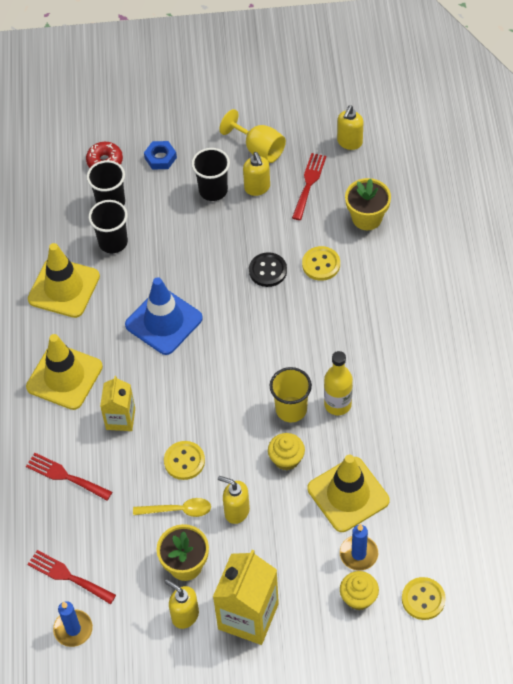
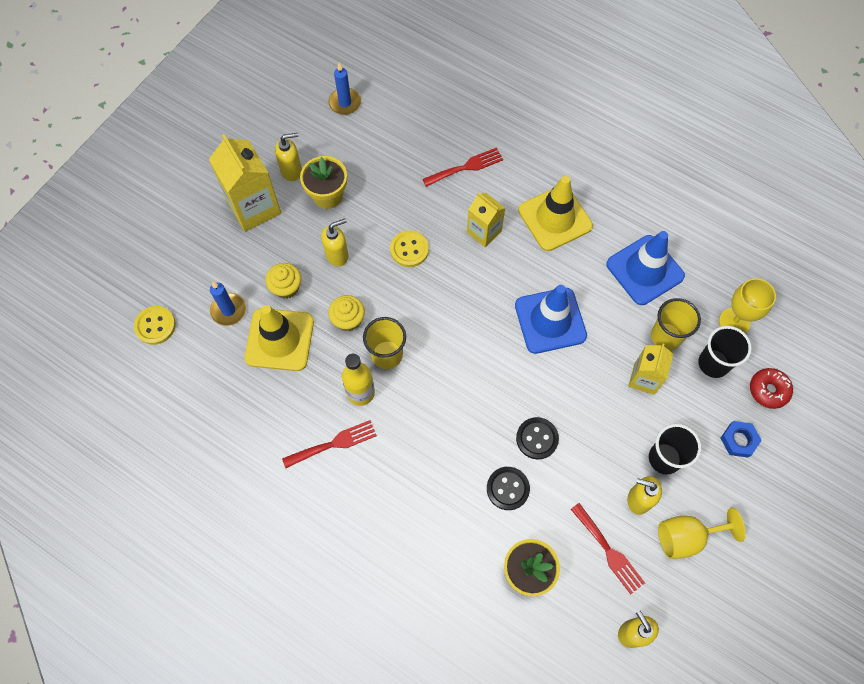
camera: 125 degrees right, 10 degrees up
(63, 209) = (734, 322): none -> yellow goblet
(64, 288) = (645, 270): yellow traffic cone -> blue traffic cone
(68, 576) = (386, 122): red fork -> red fork (334, 443)
(113, 242) = (666, 336): black cup -> yellow cup
(160, 236) = (644, 378): none -> yellow carton
(178, 510) = (373, 219): yellow spoon -> none
(321, 264) = (507, 488): yellow button -> black button
(358, 597) = (198, 285): yellow cupcake -> yellow cupcake (286, 287)

